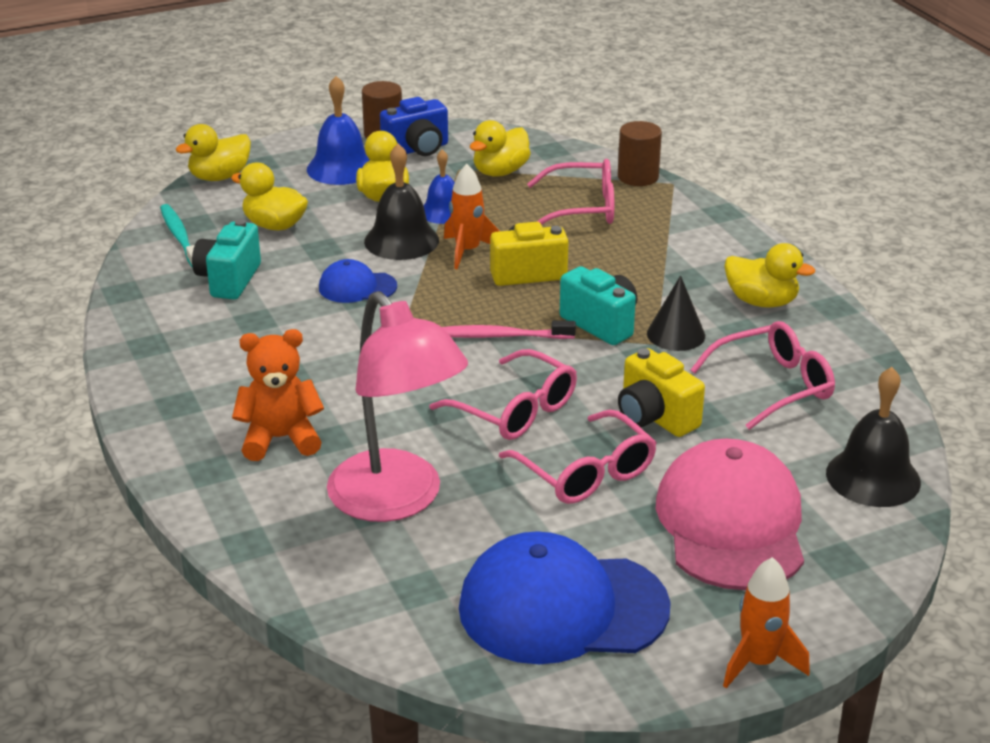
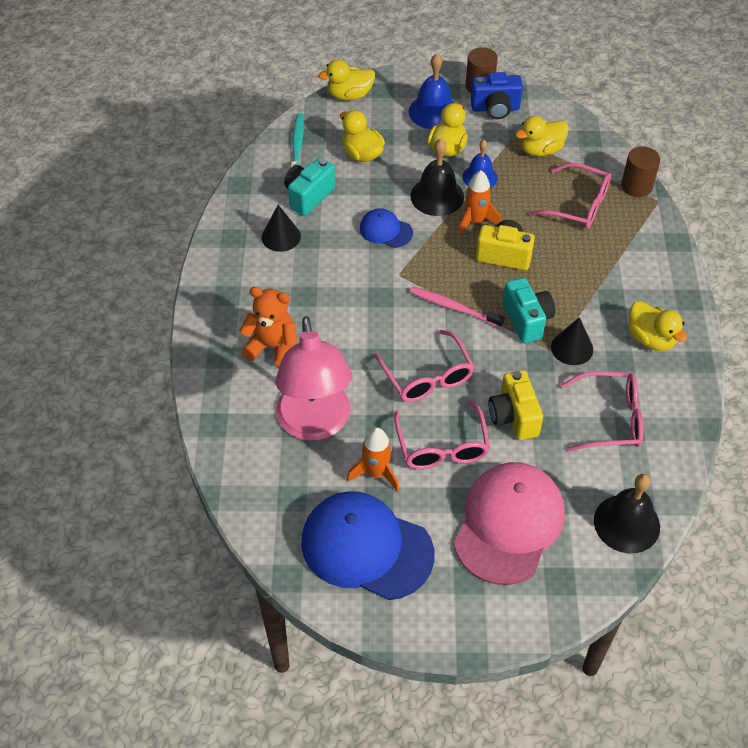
camera: 25 degrees right, 20 degrees up
(216, 327) = (281, 236): none -> black cone
(758, 662) = (458, 638): orange rocket -> orange rocket (376, 473)

